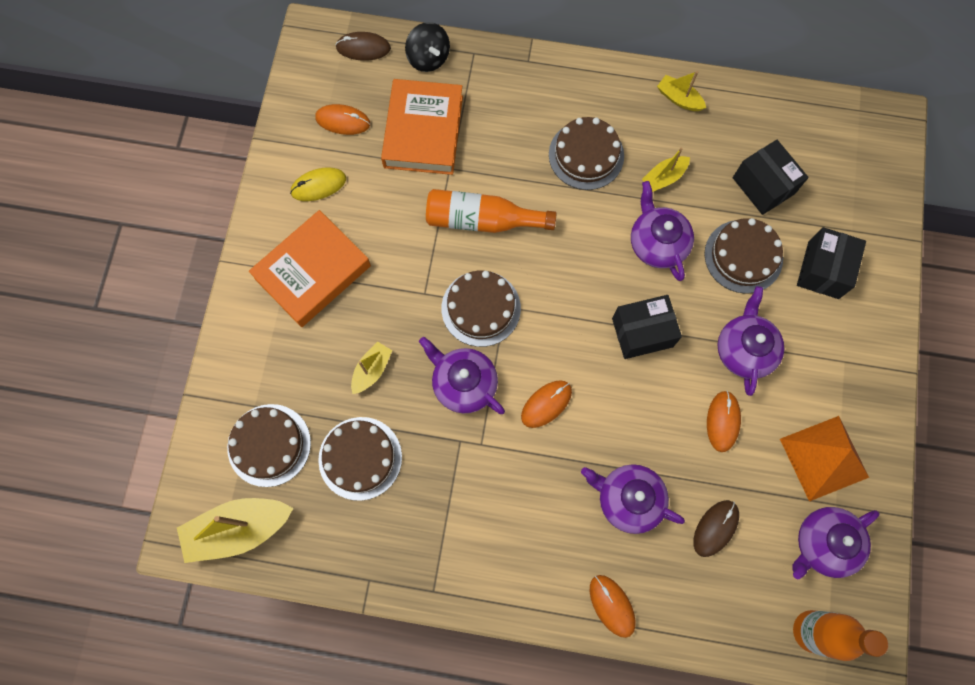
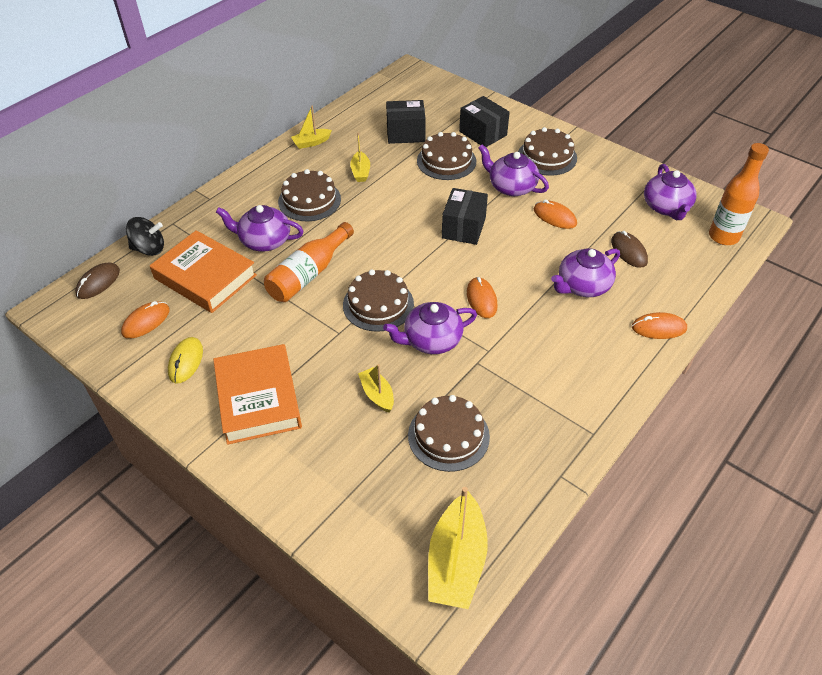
camera: 60 degrees left, 25 degrees down
(269, 445) = (391, 500): brown cake -> brown cake (547, 156)
(657, 243) = (404, 194): purple teapot -> purple teapot (264, 241)
(824, 458) = (608, 184): orange pyramid -> none

